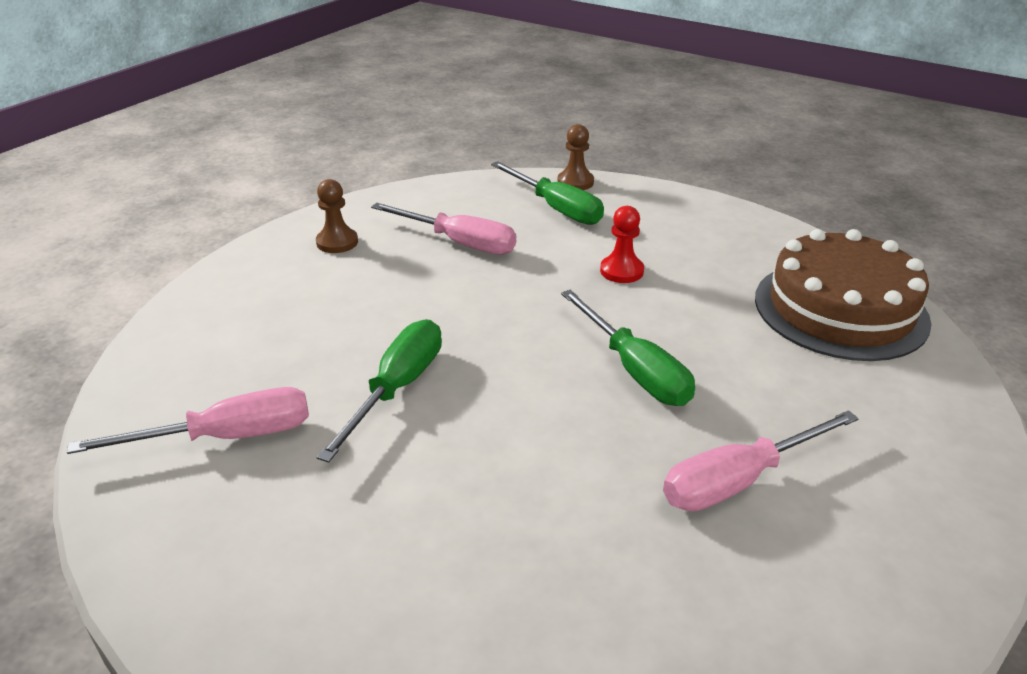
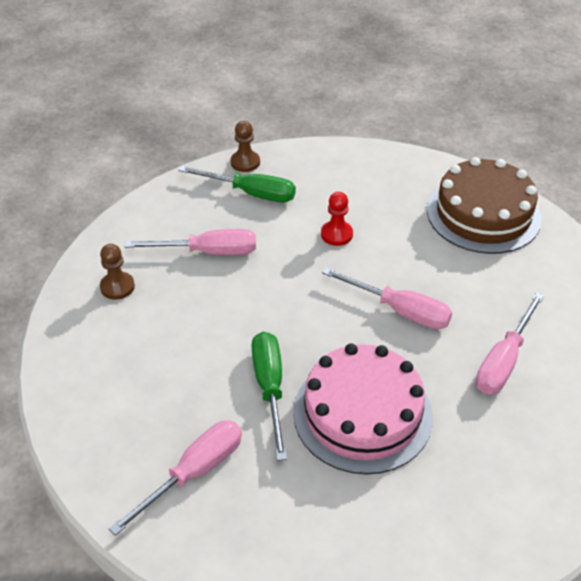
camera: 30 degrees left, 10 degrees up
(482, 461) = (362, 414): none -> pink cake
(634, 370) = (400, 310): green screwdriver -> pink screwdriver

